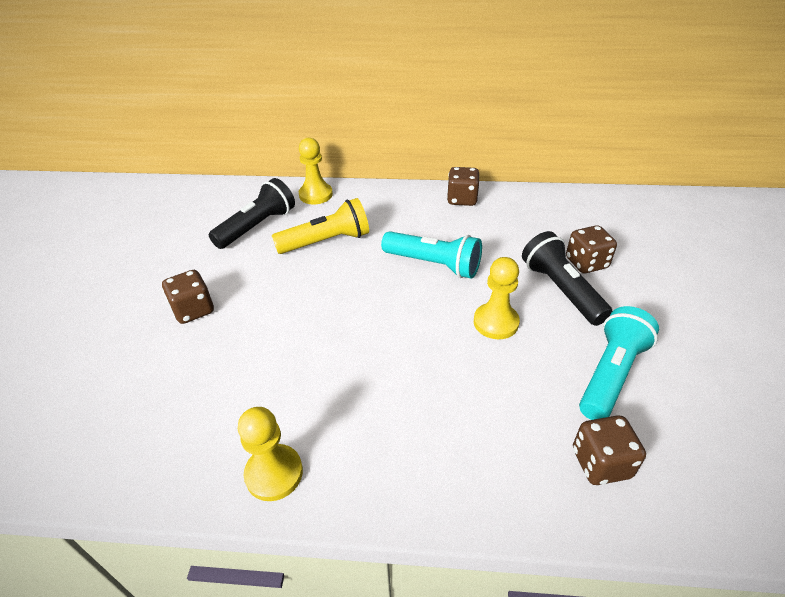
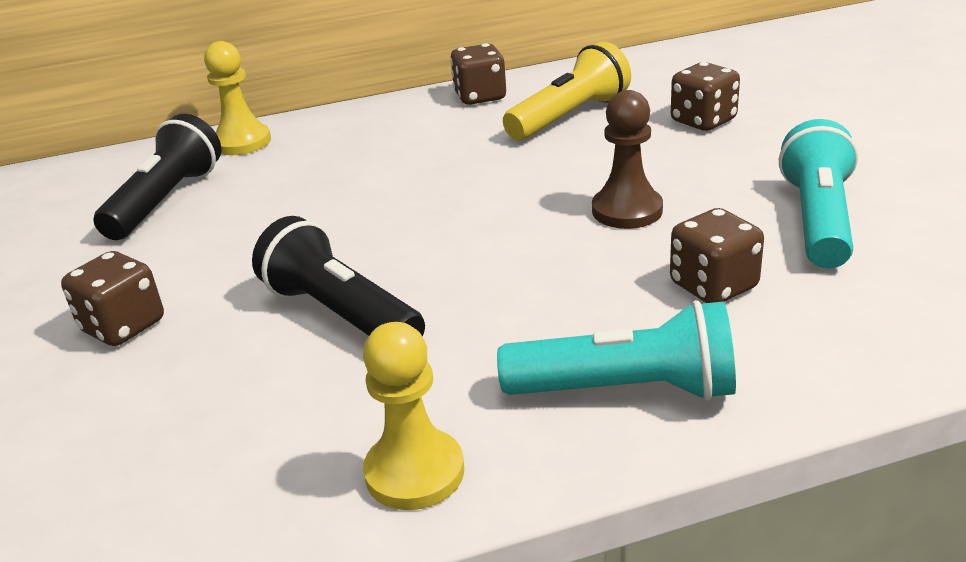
camera: 20 degrees left, 10 degrees down
(326, 241) = (301, 189): yellow flashlight -> yellow flashlight (569, 116)
(434, 264) = (491, 174): turquoise flashlight -> turquoise flashlight (627, 389)
(496, 322) = (627, 210): yellow pawn -> brown pawn
(561, 290) = (690, 155): black flashlight -> black flashlight (340, 314)
(601, 463) = (872, 309): brown dice -> brown dice (713, 286)

